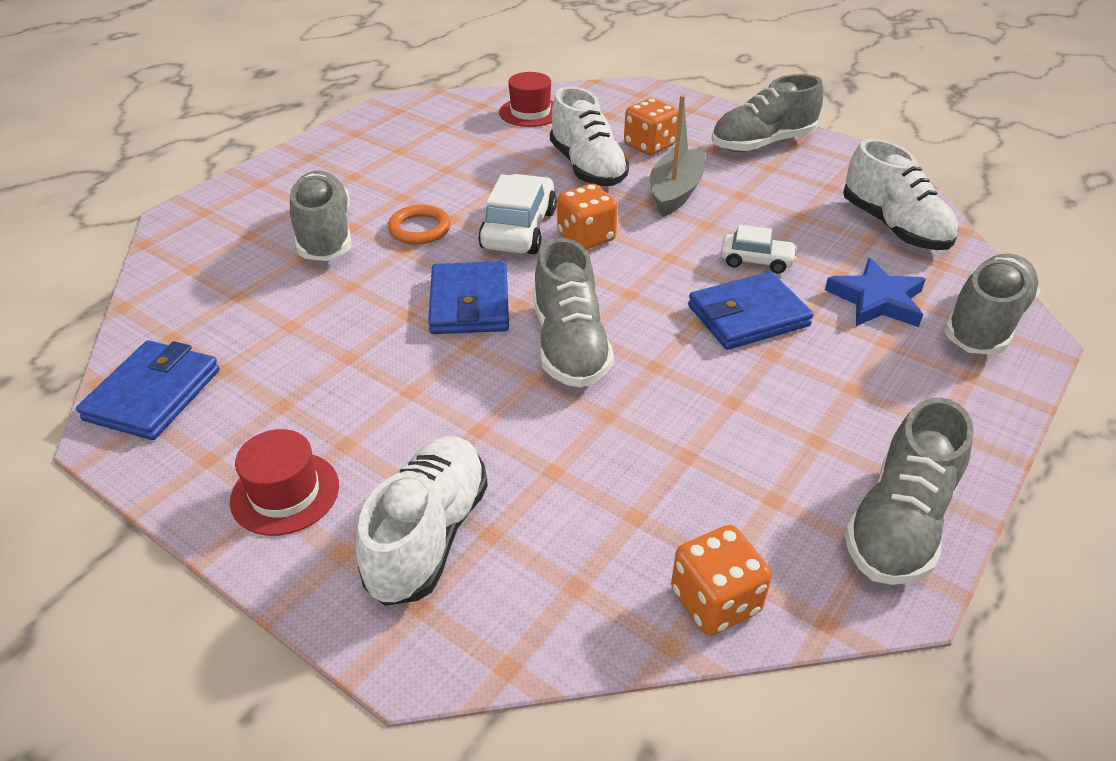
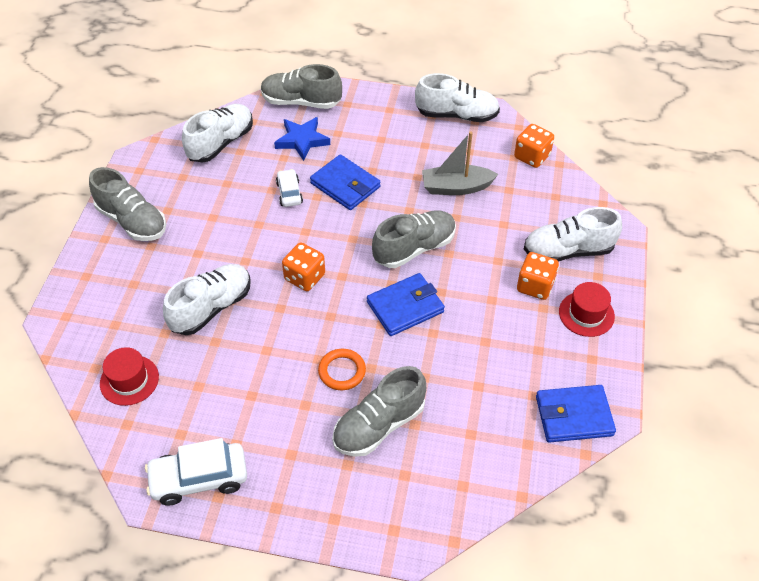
camera: 115 degrees left, 10 degrees up
(519, 229) = (313, 315): white car -> white car (199, 479)
(649, 145) = (161, 283): orange dice -> orange dice (535, 286)
(675, 192) = (225, 249): grey boat -> grey boat (456, 187)
(899, 523) = (456, 115): grey shoe -> white shoe

